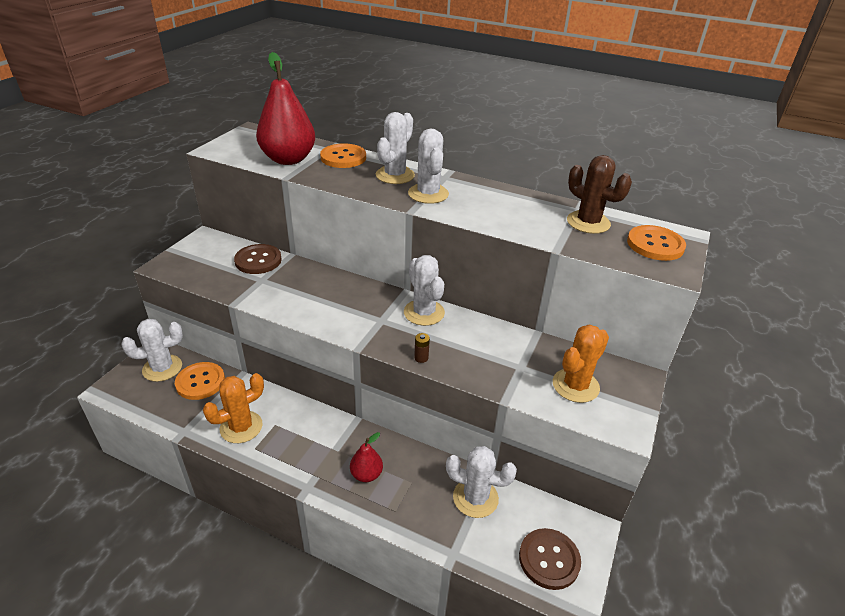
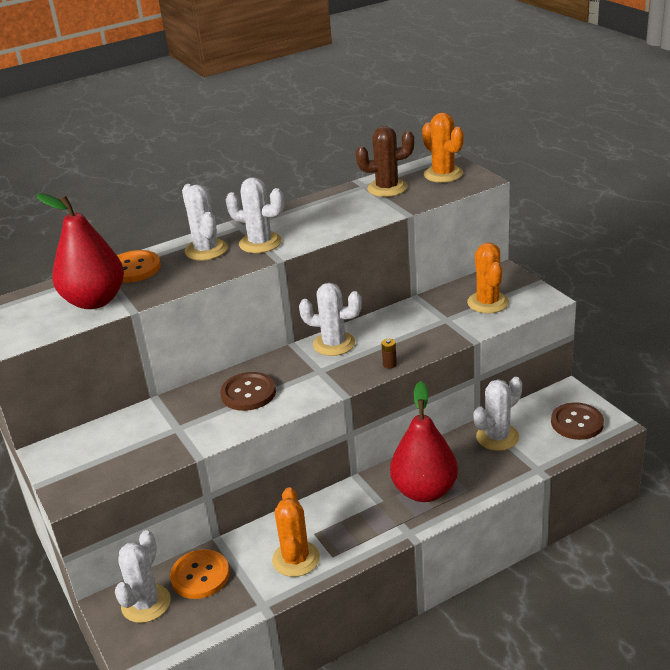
camera: 50 degrees left, 5 degrees down
(258, 260) = (140, 422): brown button -> brown button (248, 393)
(366, 474) = (424, 491): red pear -> red pear, size x2.02
(655, 245) = (443, 174): orange button -> orange cactus

